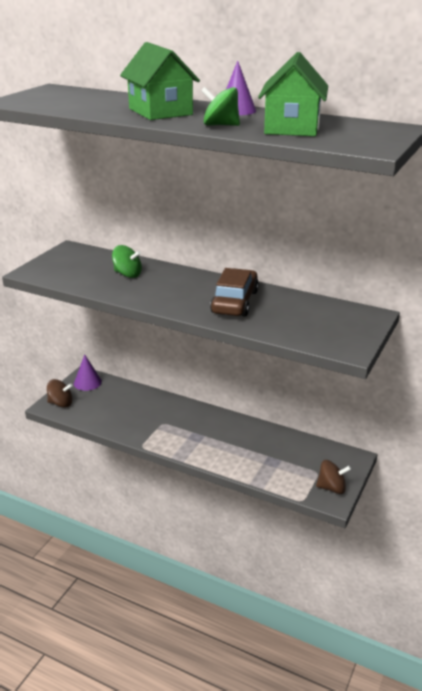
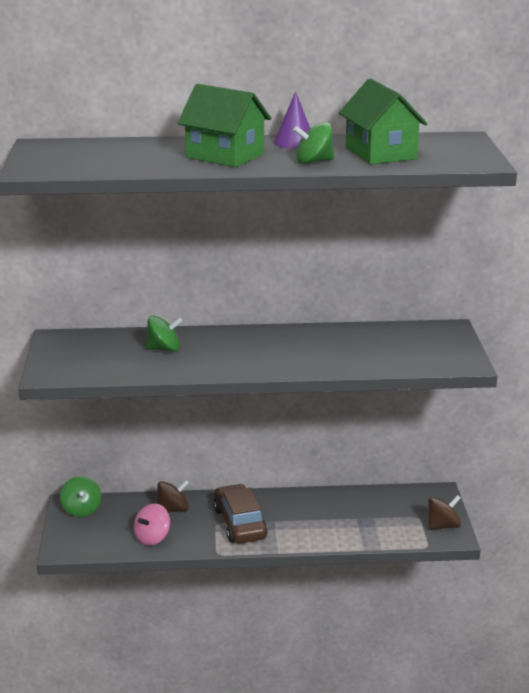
camera: 30 degrees left, 5 degrees down
(61, 403) = (74, 542): brown spinning top -> brown spinning top (173, 510)
(87, 382) = (81, 510): purple cone -> green spinning top
(111, 418) = (152, 538): none -> pink spinning top
(235, 302) = (312, 348): brown car -> brown car (240, 523)

